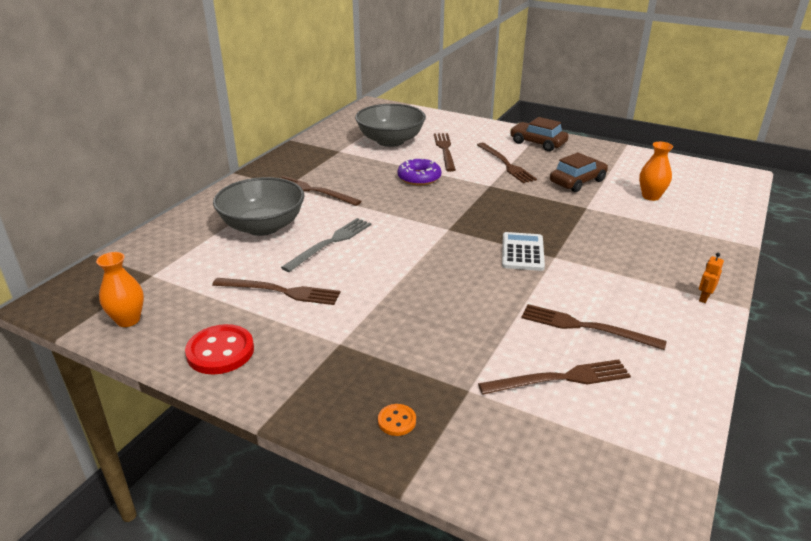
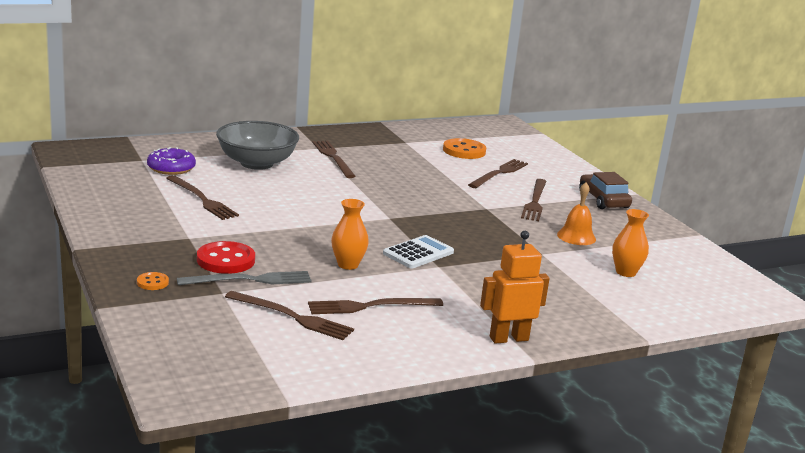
camera: 35 degrees right, 10 degrees down
(128, 320) = (92, 174): orange vase -> orange vase (348, 265)
(220, 351) = (115, 210): red button -> red button (226, 260)
(330, 243) = (285, 190): grey fork -> grey fork (250, 280)
(390, 141) = (464, 151): grey bowl -> orange button
(419, 178) = (435, 181): purple donut -> purple donut (171, 168)
(577, 181) = (576, 236): brown car -> orange bell
(585, 327) = (370, 306): brown fork -> brown fork turned 75 degrees counterclockwise
(704, 298) = (508, 338): orange robot -> orange robot, size x2.07

